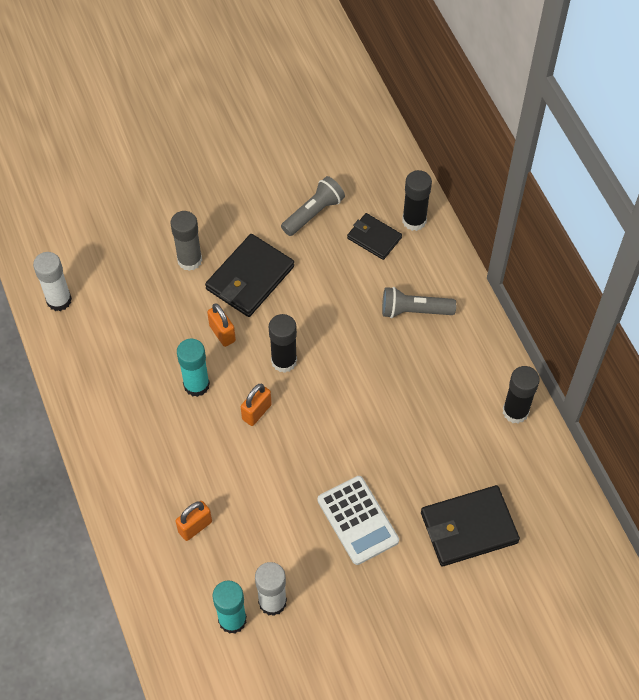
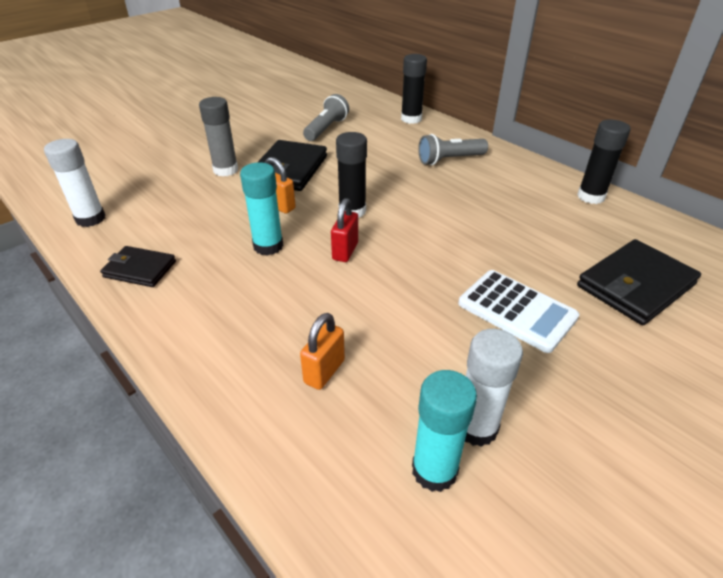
camera: 20 degrees left, 20 degrees down
(256, 412) = (345, 251): orange padlock -> red padlock
(374, 238) = (385, 131): black wallet -> black wallet (140, 269)

